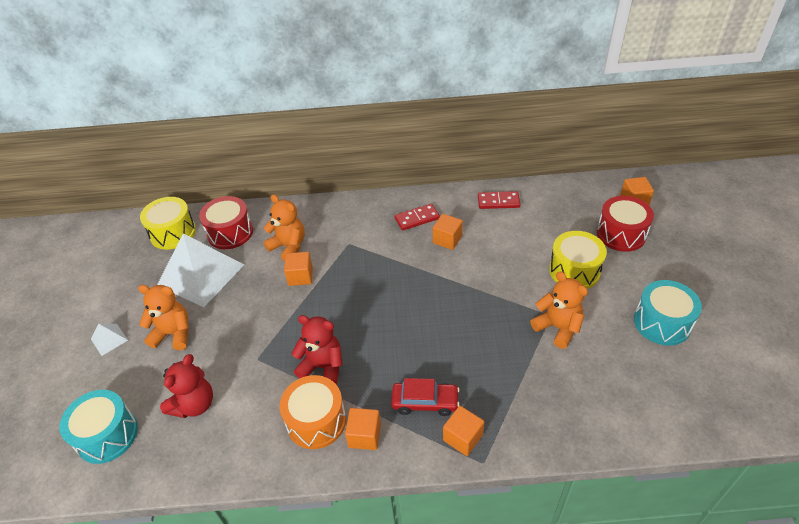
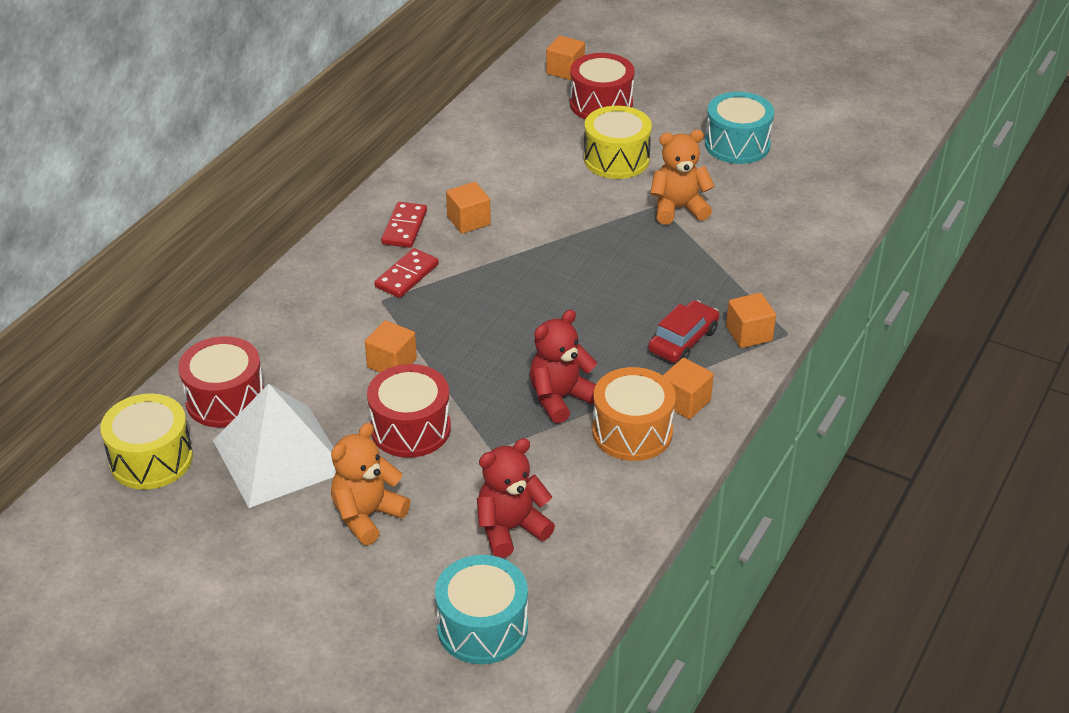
camera: 60 degrees left, 5 degrees down
(109, 339) = (306, 586): white pyramid -> none
(194, 404) = (510, 529): red teddy bear -> red teddy bear turned 90 degrees counterclockwise
(252, 313) = (410, 428): none -> red drum
(288, 246) = (323, 354): orange teddy bear -> none
(498, 202) = (453, 155): red domino -> red domino (406, 276)

